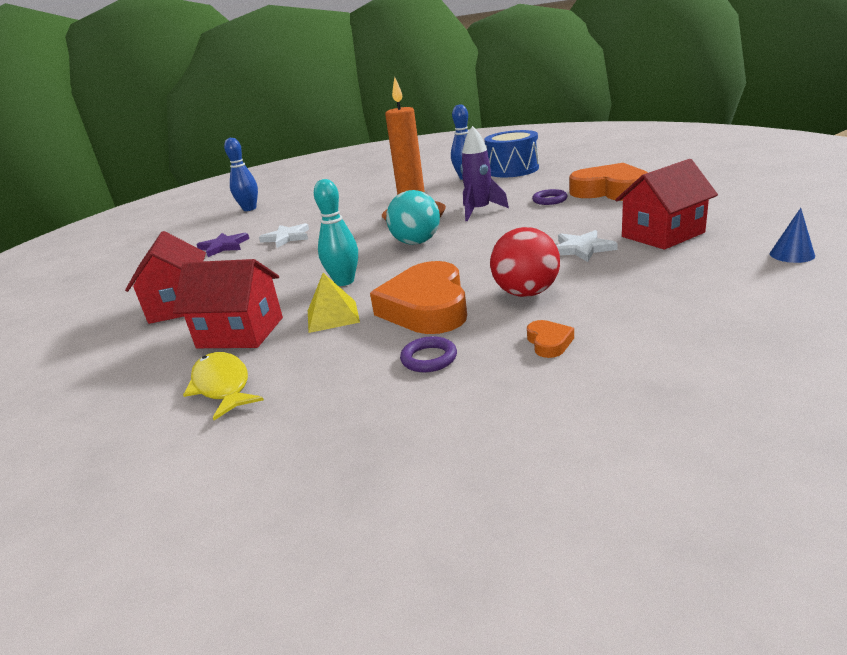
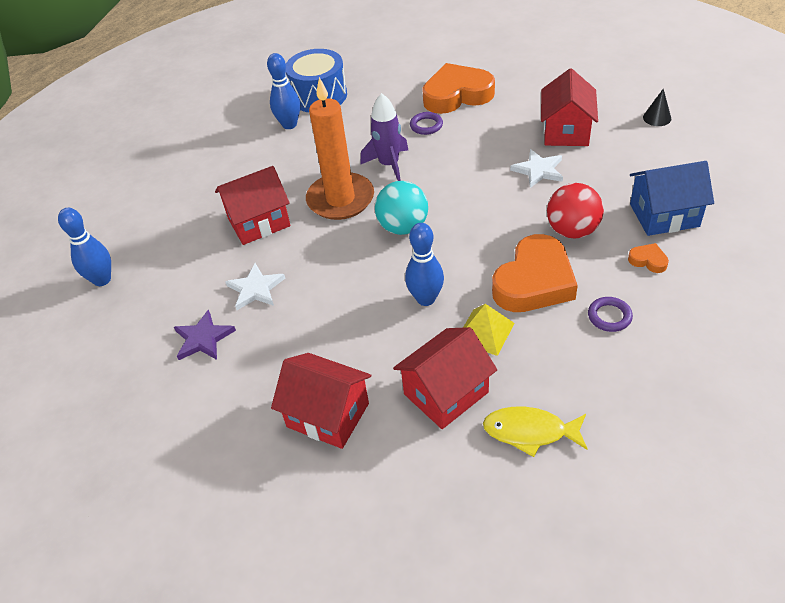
camera: 50 degrees left, 20 degrees up
(344, 281) = (426, 299): turquoise bowling pin -> blue bowling pin
(353, 212) = (259, 222): none -> red house
(426, 307) = (534, 282): orange heart -> orange heart turned 90 degrees counterclockwise
(640, 321) = (664, 215): none -> blue house
(792, 254) = (657, 118): blue cone -> black cone

